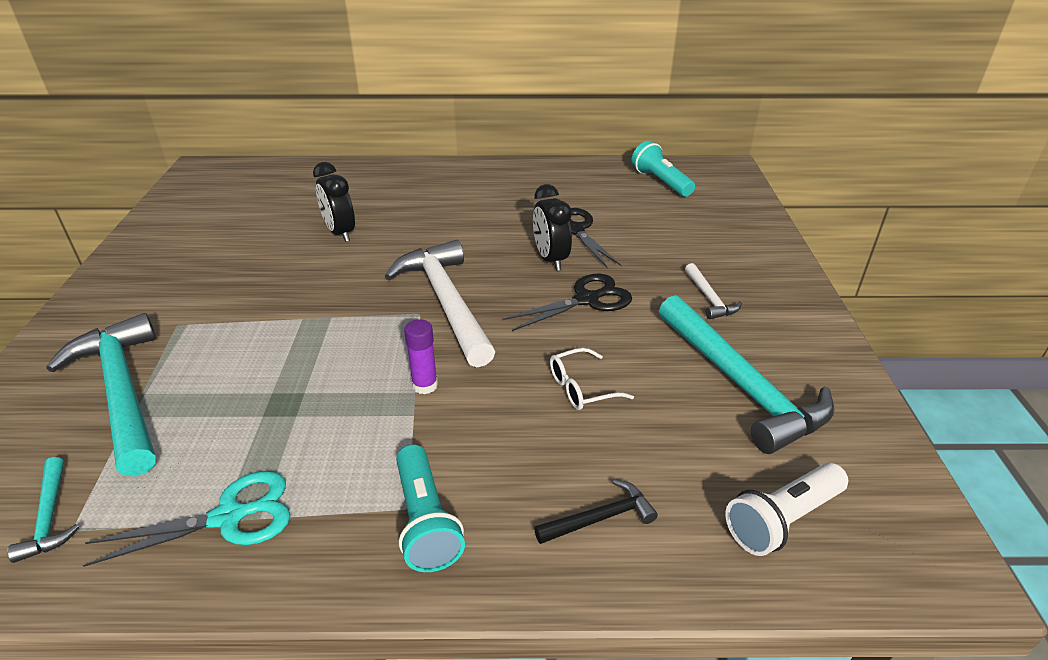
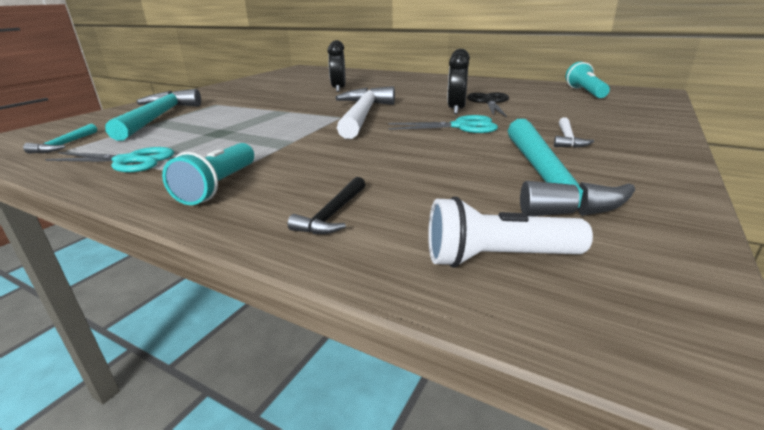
camera: 30 degrees right, 10 degrees down
(425, 385) = (303, 140): purple glue stick -> none
(581, 388) = (404, 158): white glasses -> none
(587, 300) = (461, 126): black scissors -> turquoise scissors
(600, 518) = (332, 214): black hammer -> black hammer turned 105 degrees clockwise

